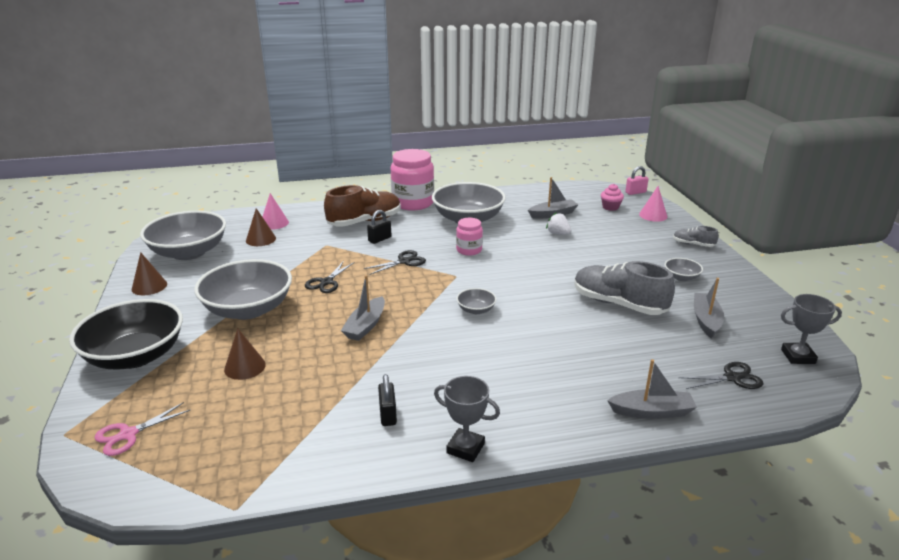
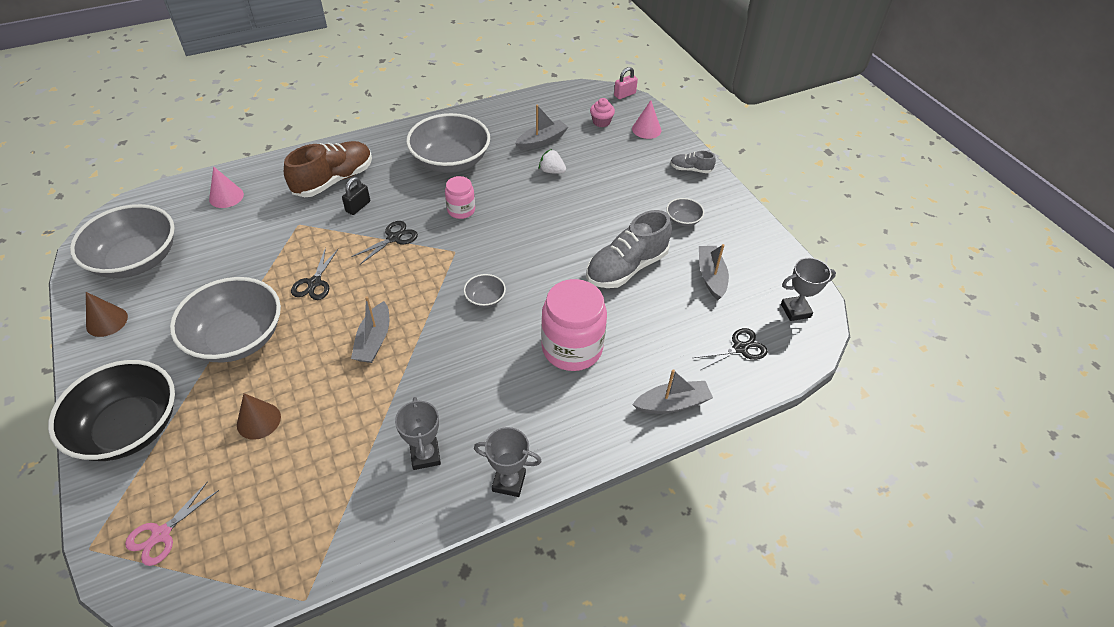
camera: 15 degrees left, 20 degrees up
(261, 239) = (218, 226): brown cone -> none
(388, 414) = (425, 455): black padlock -> grey trophy
(413, 203) = (383, 142): pink jar -> pink jar (572, 348)
(619, 304) = (626, 267): grey shoe -> grey shoe turned 60 degrees counterclockwise

